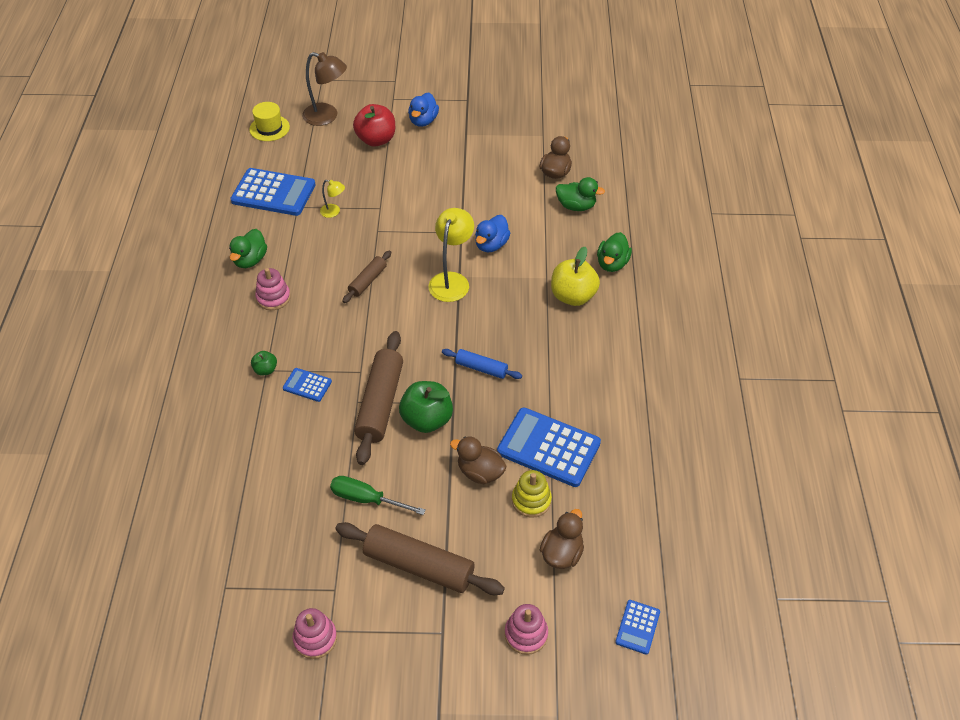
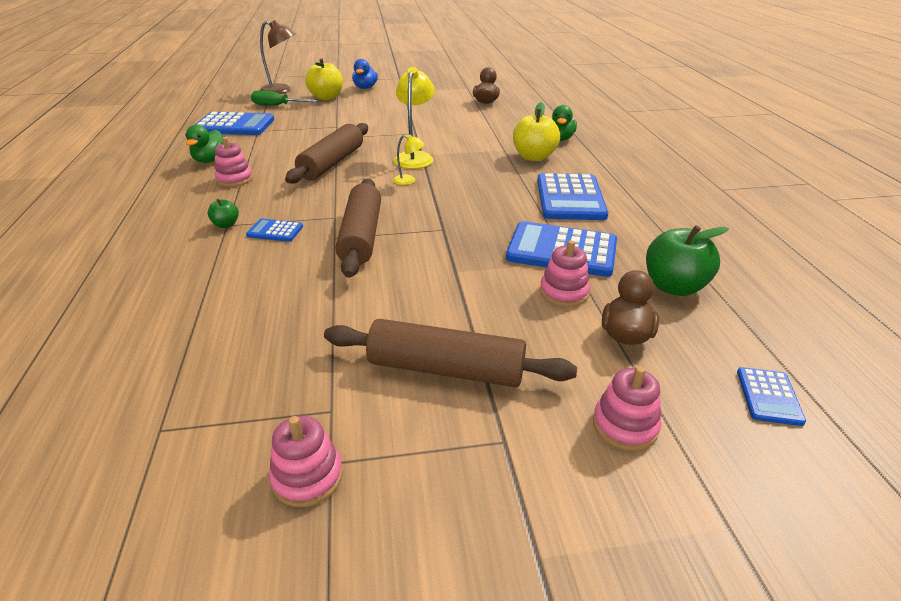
camera: 10 degrees left, 15 degrees down
(269, 128) = (230, 97): yellow hat -> none
(334, 212) = (293, 131): yellow lamp -> yellow lamp (409, 181)
(366, 499) = (360, 313): green screwdriver -> green screwdriver (277, 106)
(368, 281) = (332, 163): brown rolling pin -> brown rolling pin, size x1.84
(376, 140) = (326, 97): red apple -> yellow apple
(427, 419) = (417, 243): green apple -> green apple (674, 286)
(480, 472) = (493, 276): brown duck -> none
(481, 368) = (464, 204): blue rolling pin -> none
(491, 245) = (445, 137): blue duck -> none
(531, 500) = (563, 292): yellow stacking toy -> pink stacking toy
(576, 206) = (511, 115): green duck -> none
(584, 372) = (570, 198): none -> blue calculator

